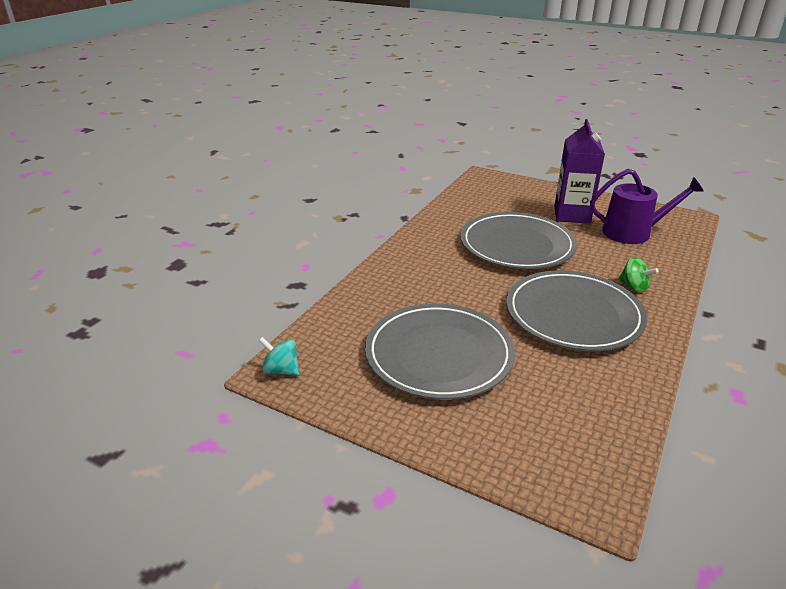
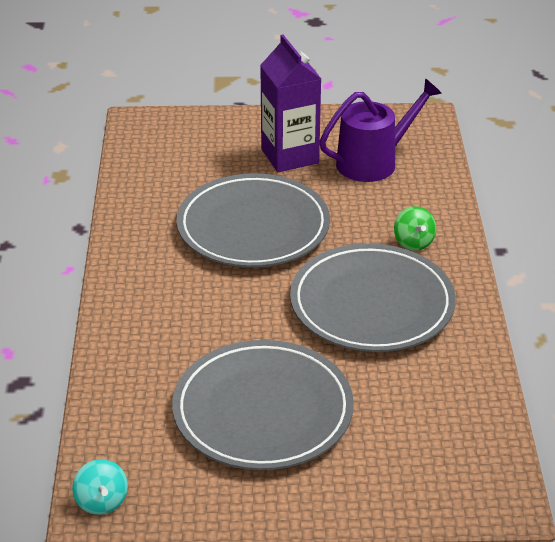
camera: 30 degrees left, 5 degrees up
(281, 370) = (101, 501): turquoise spinning top -> turquoise spinning top turned 105 degrees counterclockwise
(634, 287) = (413, 242): green spinning top -> green spinning top turned 60 degrees clockwise

